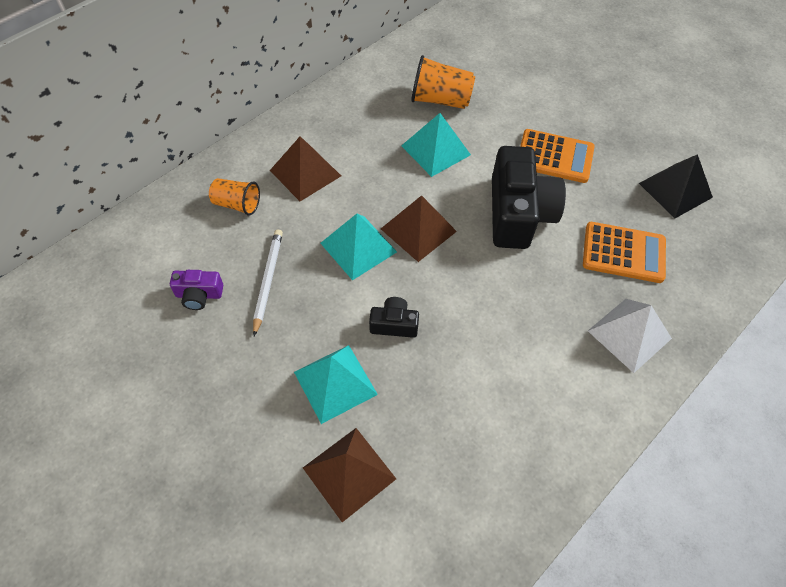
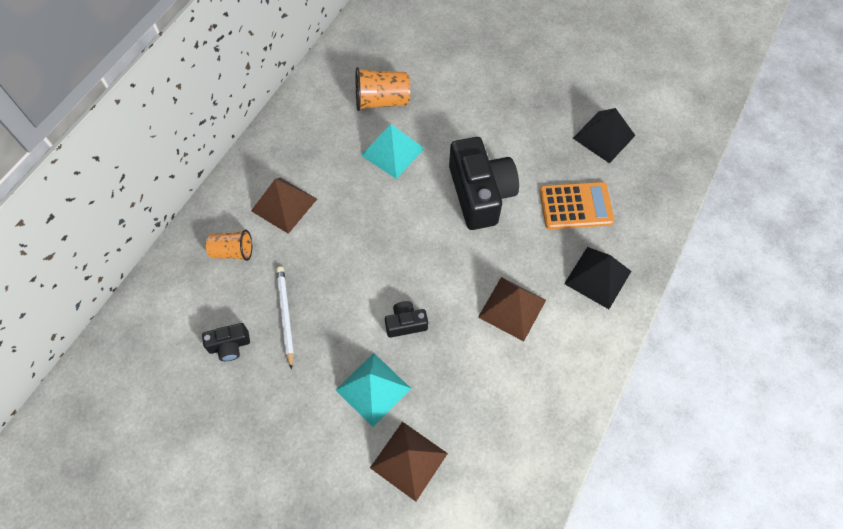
camera: 15 degrees left, 5 degrees up
(199, 295) = (229, 345): purple camera -> black camera
(358, 247) = (353, 262): turquoise pyramid -> none
(418, 230) = (400, 232): brown pyramid -> brown pyramid (512, 308)
(554, 156) = (496, 131): orange calculator -> none
(629, 334) = (597, 277): white pyramid -> black pyramid

